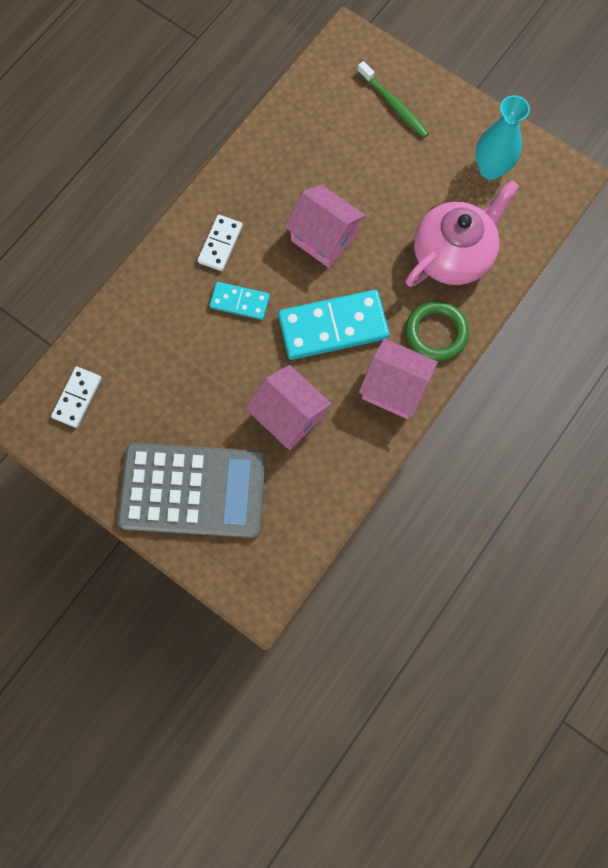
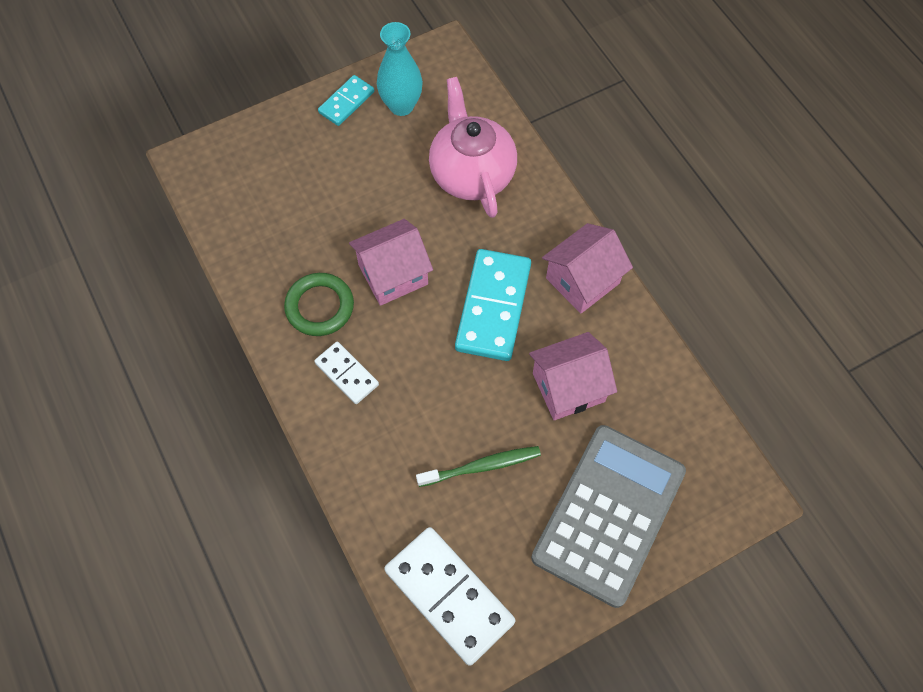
camera: 65 degrees left, 10 degrees down
(77, 398) = (449, 596): white domino -> white domino, size x1.83
(239, 302) = (422, 382): turquoise domino -> turquoise domino (346, 102)
(394, 105) = (286, 153): green toothbrush -> green toothbrush (482, 466)
(436, 333) = (544, 222): green ring -> green ring (319, 307)

